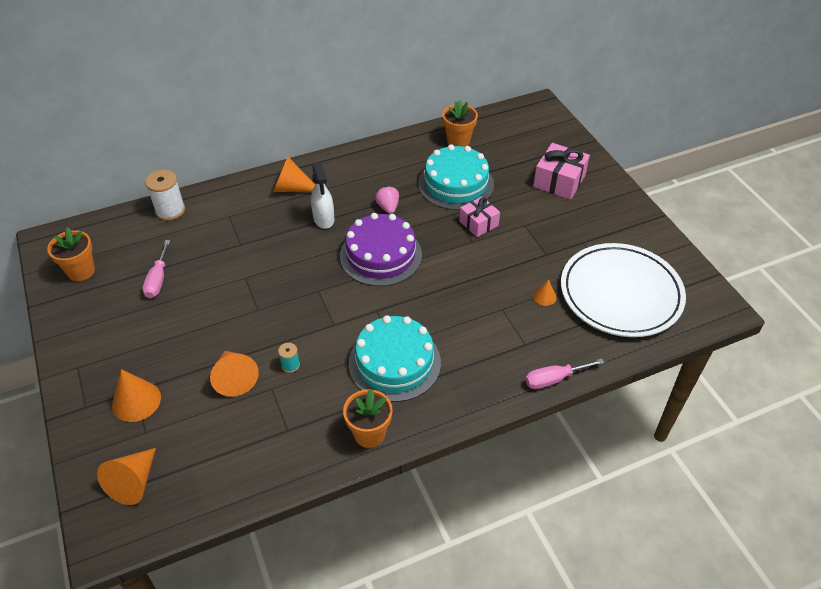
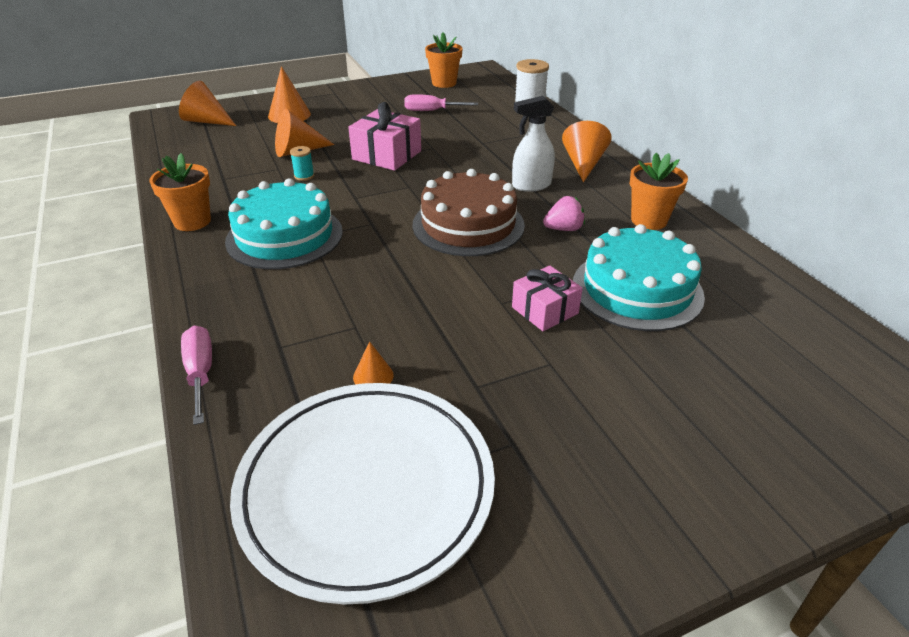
camera: 90 degrees right, 10 degrees down
(381, 255) = (468, 225): purple cake -> brown cake
(458, 141) = (755, 294): orange flower pot -> orange flower pot (649, 220)
(559, 181) = (694, 423): pink gift -> pink gift (387, 155)

